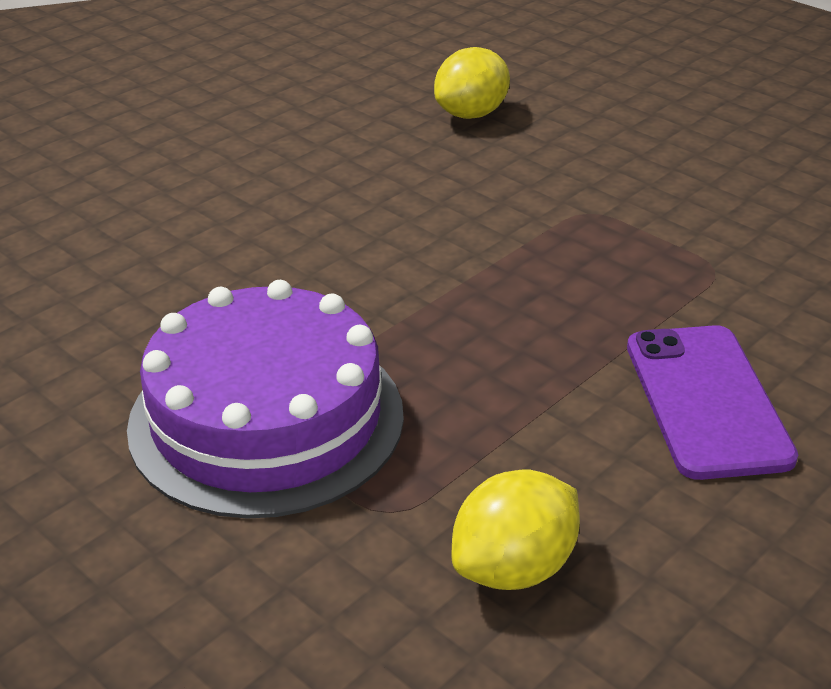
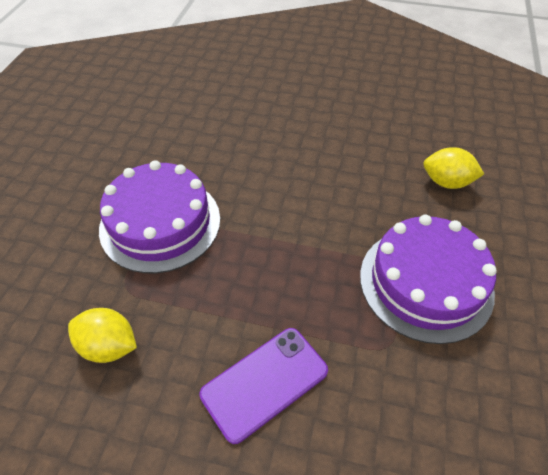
camera: 60 degrees right, 15 degrees up
(633, 199) = (425, 283): none -> purple cake

